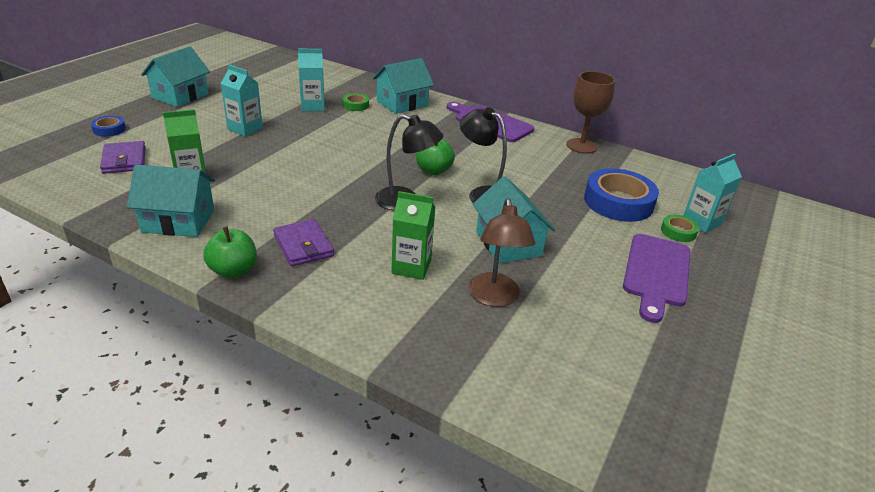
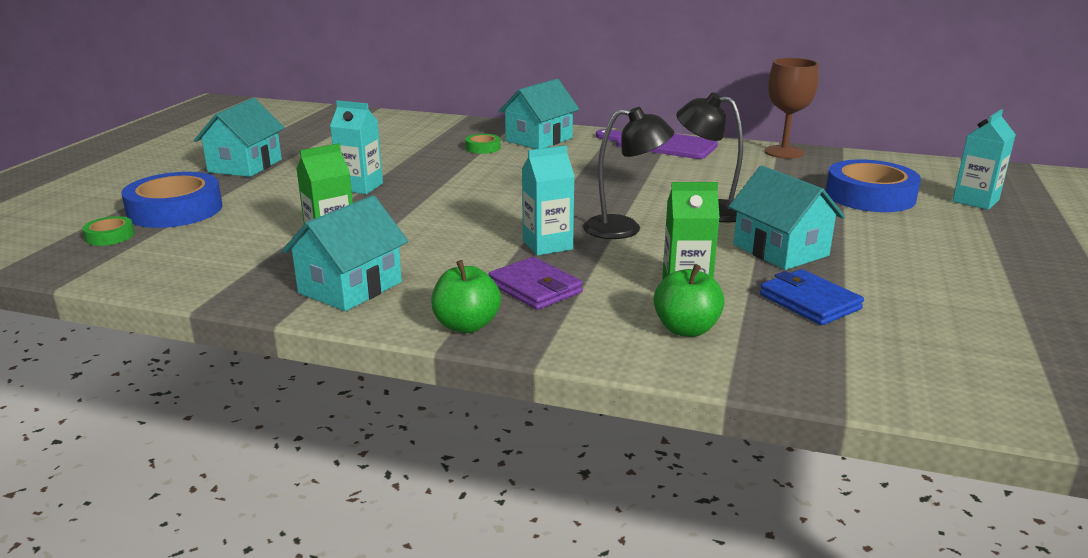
camera: 10 degrees left, 10 degrees down
(109, 129) = (175, 210): blue tape -> blue tape, size x2.13
(124, 160) = (223, 238): purple wallet -> none
(178, 221) = (350, 287): turquoise house -> turquoise house turned 45 degrees counterclockwise
(313, 106) = (429, 155): turquoise carton -> turquoise carton (547, 245)
(433, 170) = (632, 196): green apple -> green apple (686, 329)
(494, 298) = (809, 302): brown lamp -> blue wallet
(656, 273) = (969, 252): purple cutting board -> none
(678, 232) = (958, 213): green tape -> green tape (110, 236)

